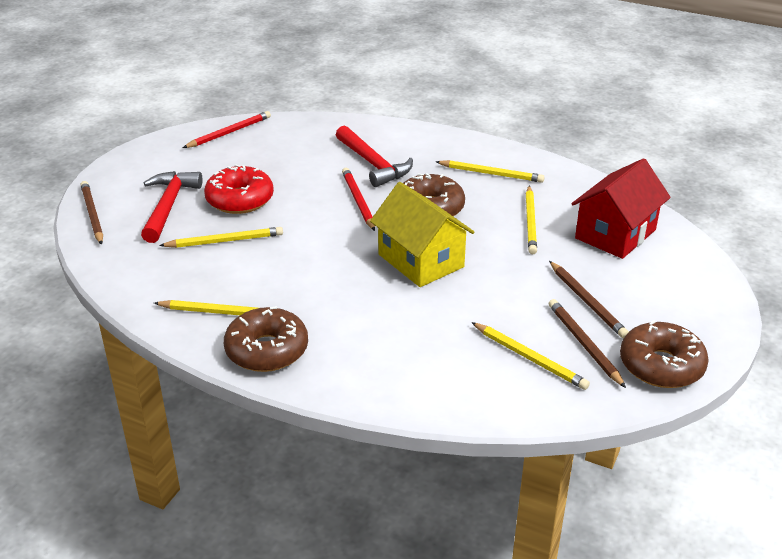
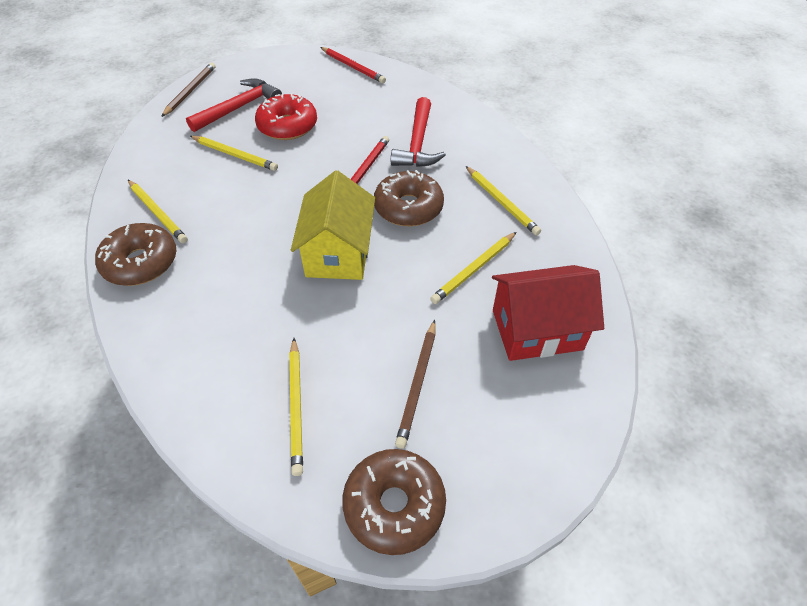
camera: 40 degrees right, 15 degrees up
(229, 132) = (352, 67): red pencil -> red pencil turned 45 degrees clockwise
(584, 344) = (357, 427): brown pencil -> none

